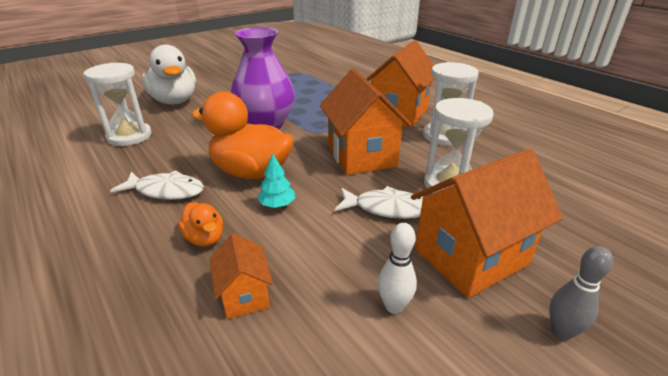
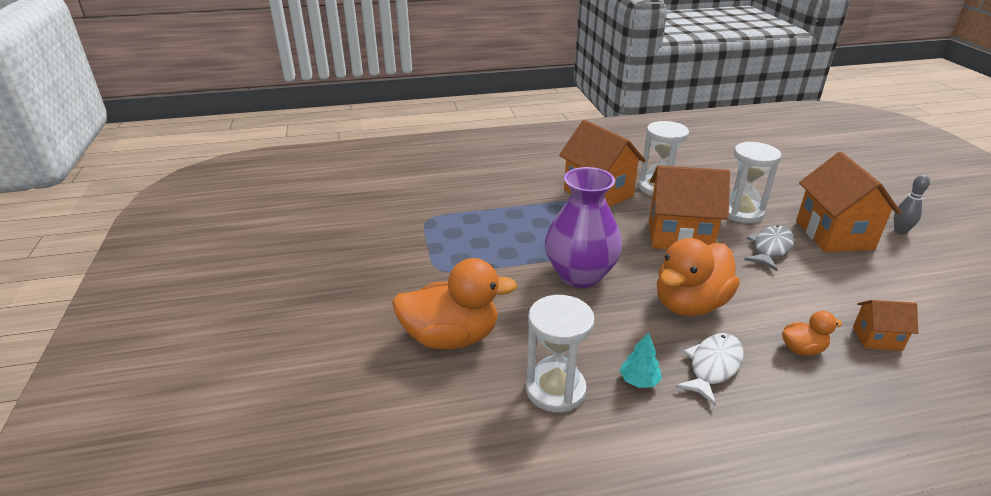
camera: 65 degrees left, 0 degrees up
(174, 101) = (451, 337): white duck -> orange duck
(277, 205) = (754, 300): turquoise tree -> turquoise tree (639, 381)
(387, 208) = (770, 248): white fish -> grey fish
(394, 306) = (883, 278): white bowling pin -> none

